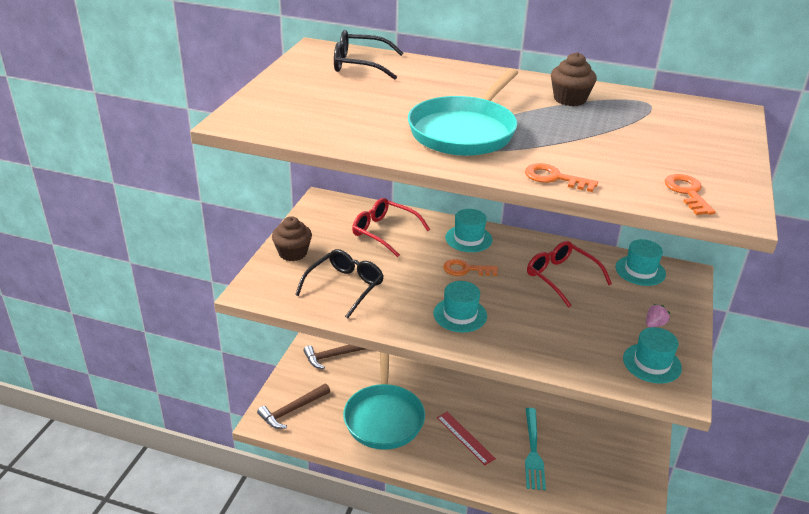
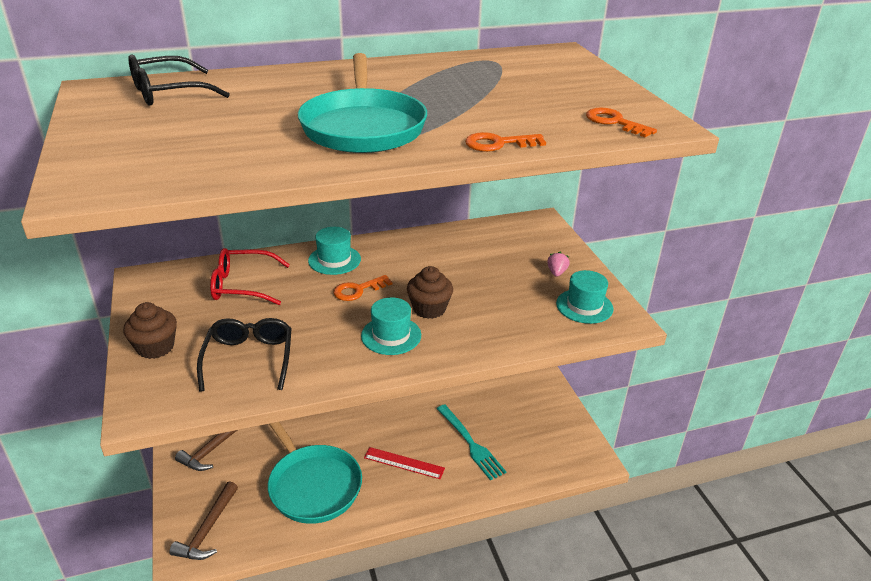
camera: 35 degrees left, 0 degrees up
(561, 277) = (449, 263): red glasses -> none
(569, 99) = (423, 73): brown cupcake -> brown cupcake (429, 309)
(640, 270) = (505, 232): turquoise hat -> none

